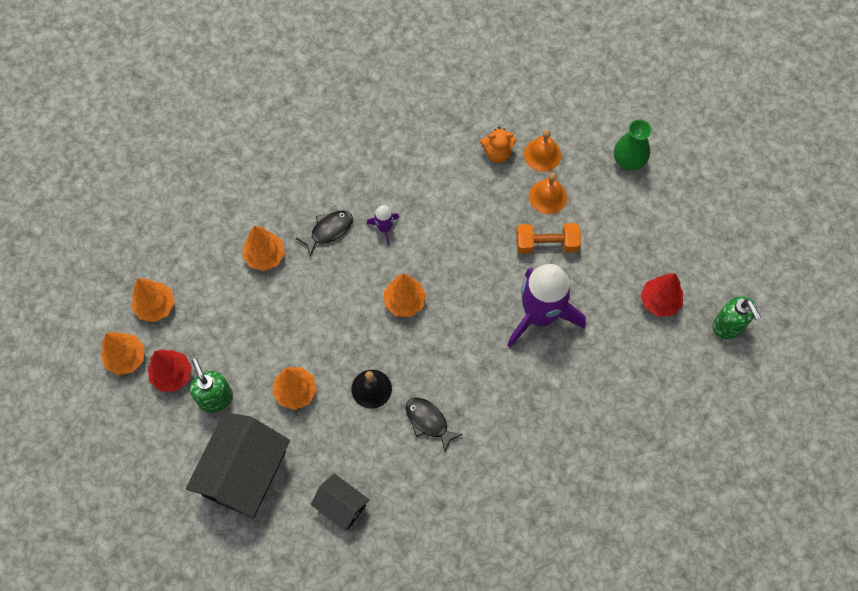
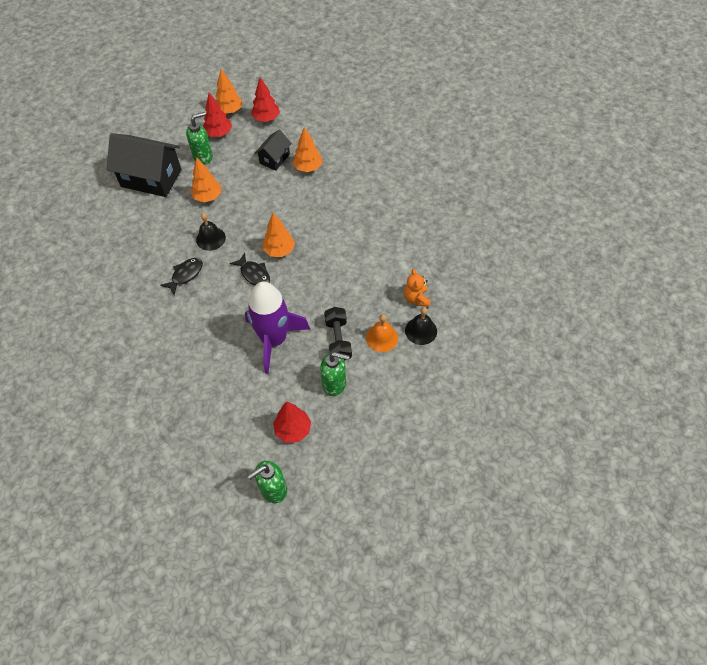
camera: 85 degrees right, 10 degrees down
(156, 306) = (266, 119): orange tree -> red tree
(329, 230) = (332, 200): black fish -> black fish (254, 274)
(341, 506) = (126, 231): black house -> black house (275, 159)
(384, 228) = (338, 232): purple rocket -> none
(542, 154) = (421, 330): orange bell -> black bell
(546, 244) = (338, 340): orange dumbbell -> black dumbbell
(604, 253) = (334, 384): none -> green soap dispenser
(628, 161) = (427, 398): green vase -> none

